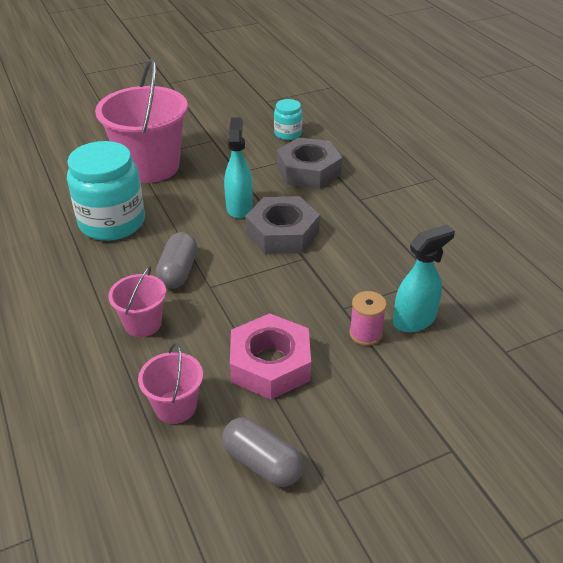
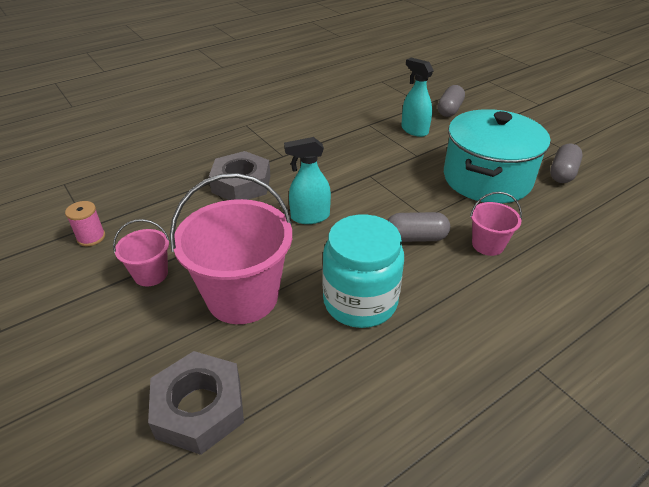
camera: 100 degrees left, 0 degrees up
(175, 407) = (551, 212): pink bucket -> pink bucket (151, 274)
(270, 364) = (487, 179): pink nut -> turquoise pot
(282, 233) = (341, 189): grey nut -> grey nut (199, 408)
(288, 134) = (169, 203): turquoise jar -> none
(365, 334) = (436, 146): pink spool -> pink spool (91, 237)
(485, 380) = (449, 110): none -> grey capsule

